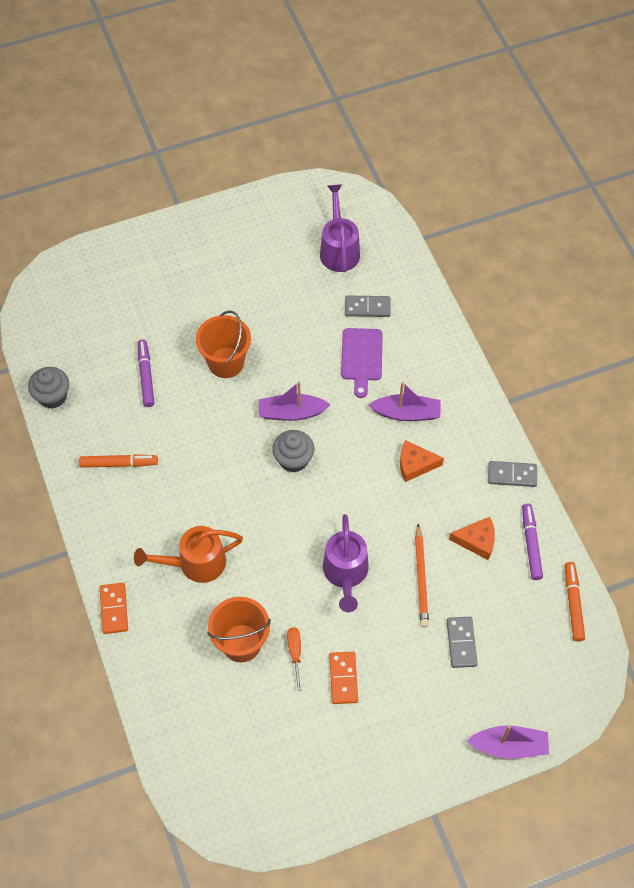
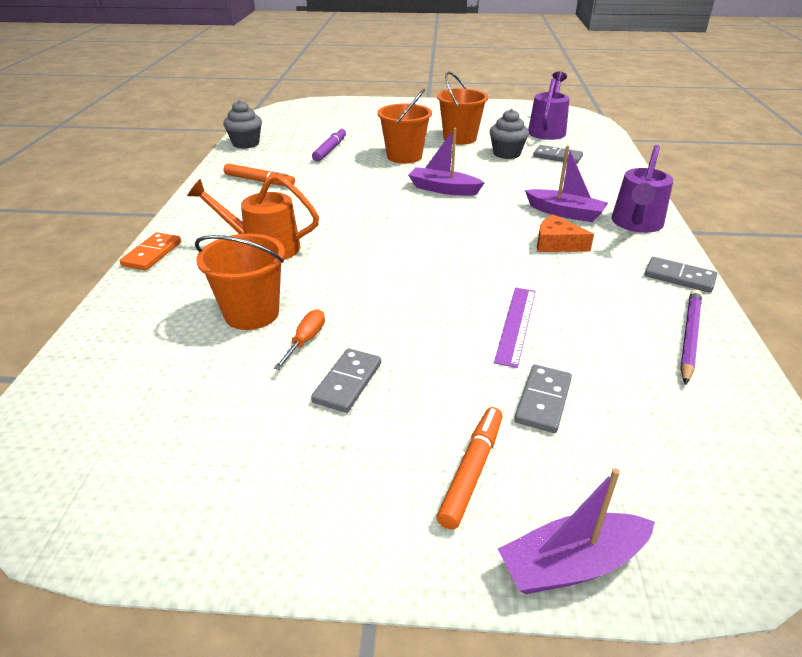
camera: 25 degrees right, 25 degrees down
(260, 301) = (460, 138): none -> orange bucket
(293, 459) = (423, 213): grey cupcake -> grey cupcake (506, 154)
(343, 678) = (348, 383): orange domino -> grey domino
(345, 574) = (421, 296): purple watering can -> purple watering can (636, 224)
(361, 358) = (535, 177): purple cutting board -> none
(421, 578) = (516, 325): orange pencil -> purple ruler
(477, 541) = (610, 314): orange cheese -> none
(509, 746) = (571, 564): purple boat -> purple boat turned 135 degrees clockwise
(531, 544) = (690, 337): purple marker -> purple pencil
(573, 603) = (748, 413): orange marker -> orange marker (471, 471)

